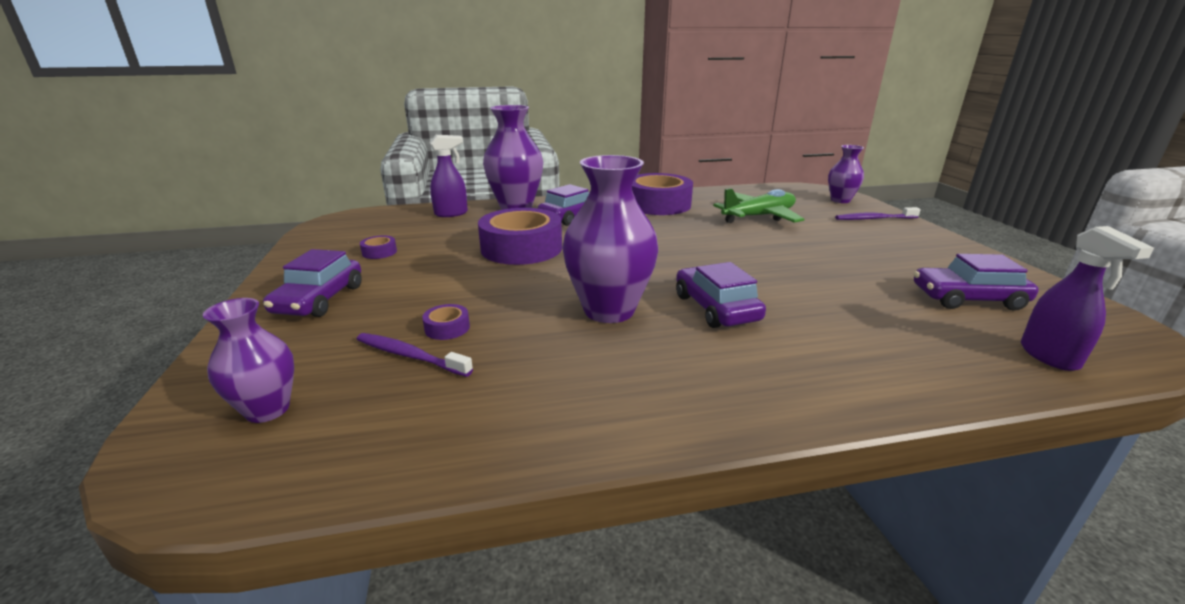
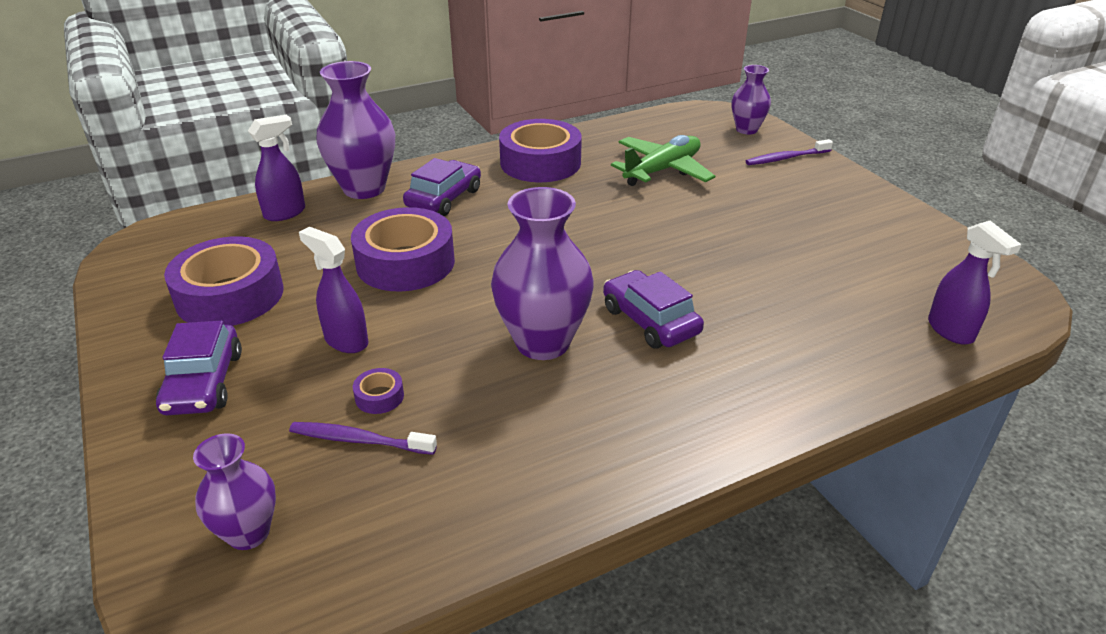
camera: 15 degrees left, 10 degrees up
(379, 252) = (230, 295): purple tape -> purple tape, size x2.50
(445, 288) = (346, 341): none -> purple spray bottle
(967, 299) = (883, 268): purple car -> none

